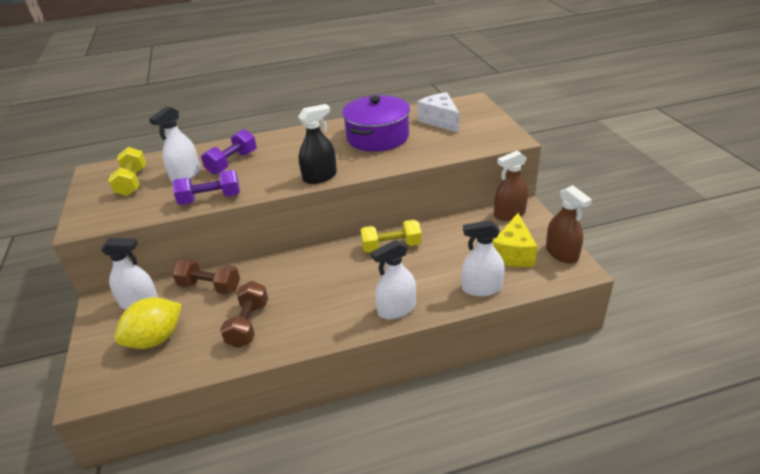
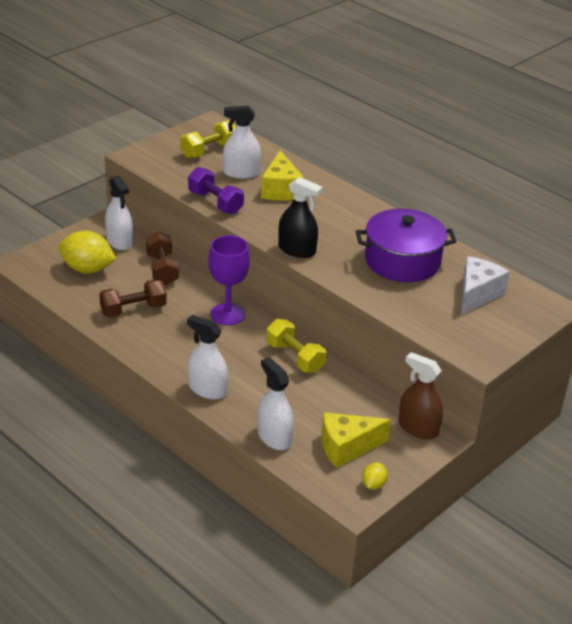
camera: 55 degrees right, 0 degrees up
(232, 163) = (280, 190): purple dumbbell -> yellow cheese
(308, 266) = (227, 314): none -> purple goblet
(561, 253) = (373, 484): brown spray bottle -> yellow lemon

